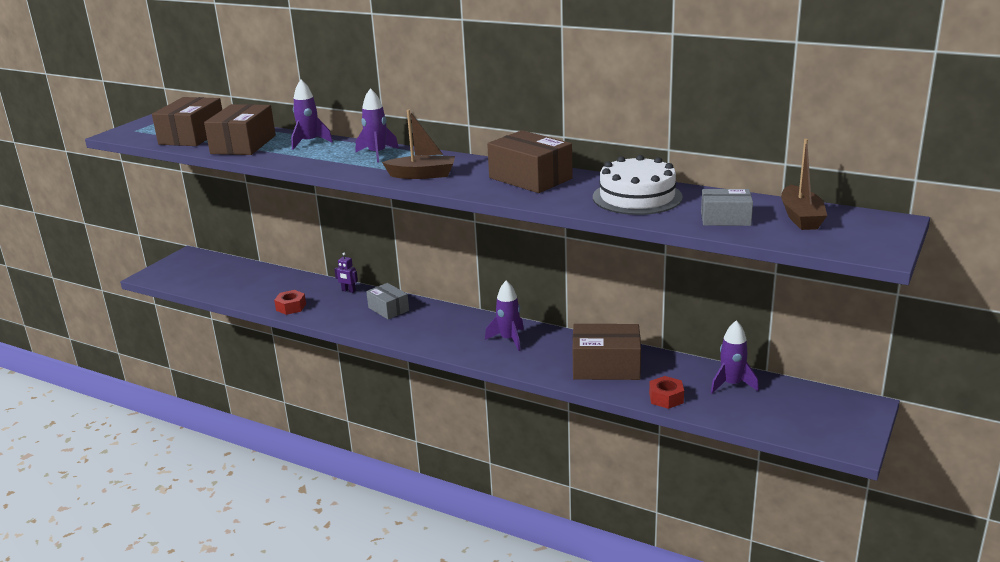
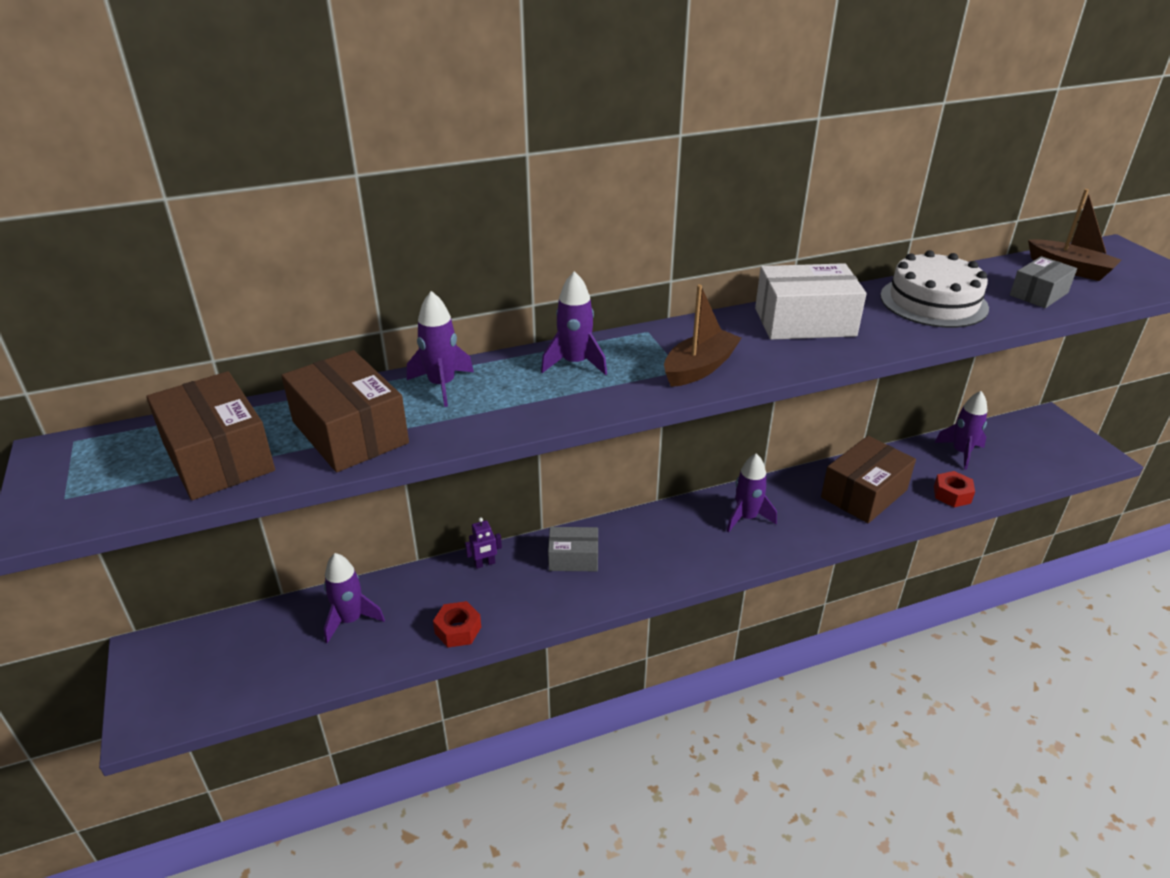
camera: 50 degrees left, 10 degrees up
(263, 282) = (351, 620): none -> purple rocket
(530, 178) = (804, 322): brown box -> white box

